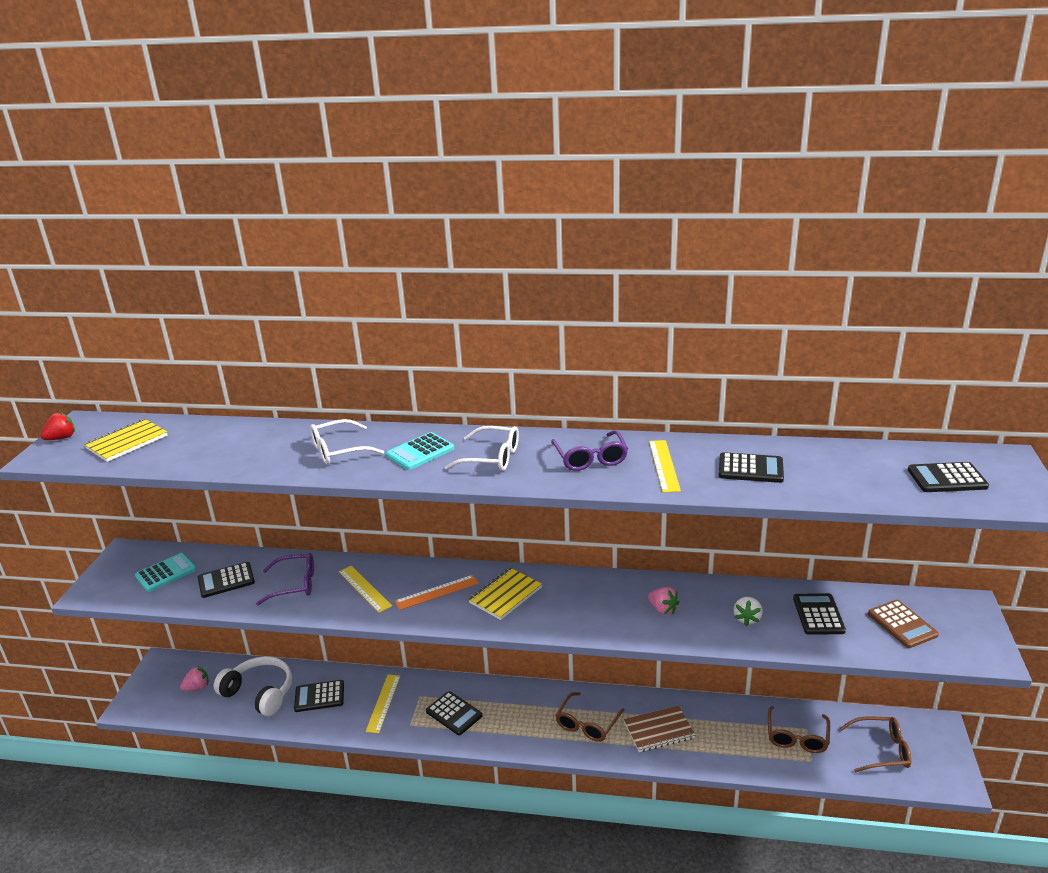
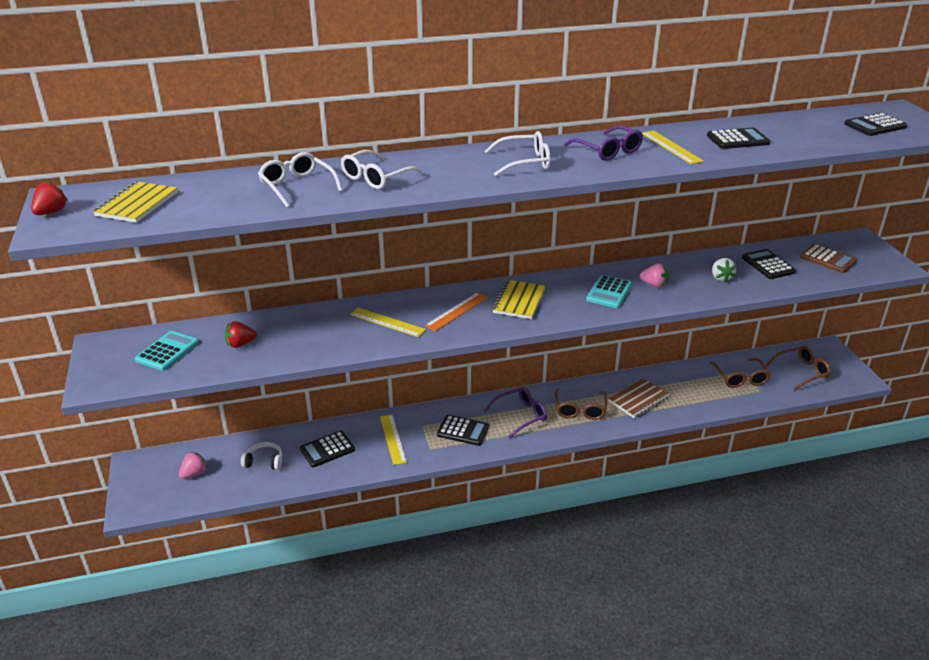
camera: 25 degrees left, 5 degrees up
(226, 580) = (240, 344): black calculator -> red strawberry
(259, 692) = (264, 461): white headphones -> white headphones, size x0.55
(264, 447) = (297, 186): none -> white glasses
(295, 584) = (316, 333): purple glasses -> purple glasses (521, 415)
(420, 452) = (455, 168): turquoise calculator -> turquoise calculator (609, 292)

